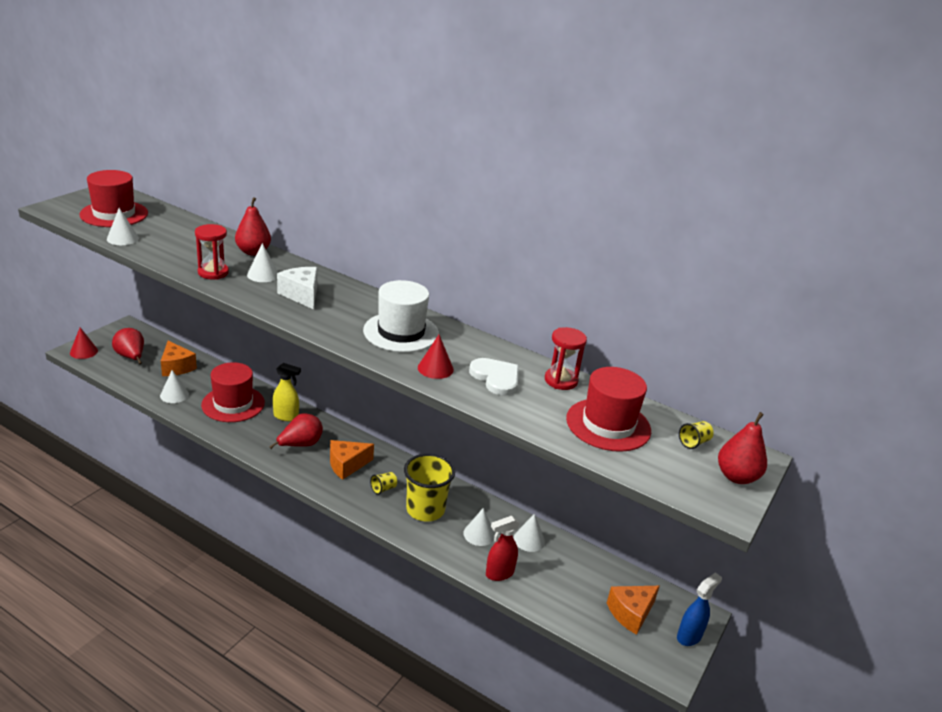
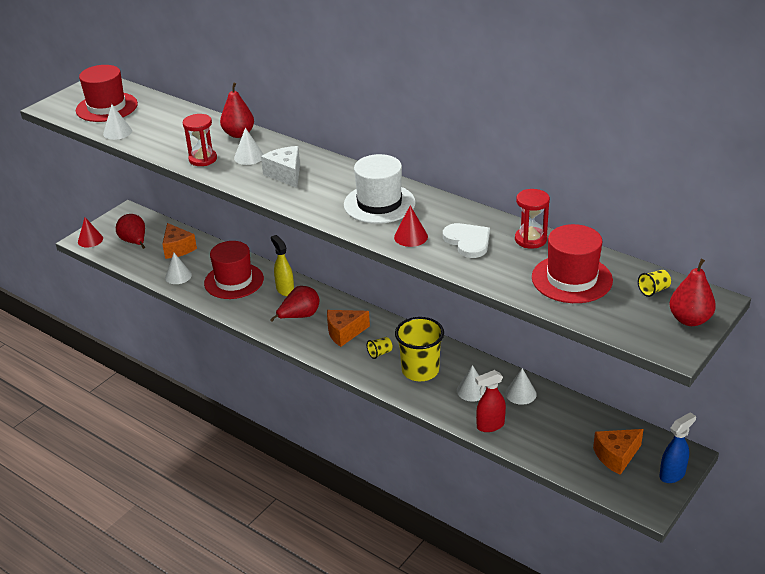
camera: 10 degrees right, 5 degrees up
(286, 416) = (285, 290): yellow spray bottle -> yellow spray bottle turned 135 degrees counterclockwise

